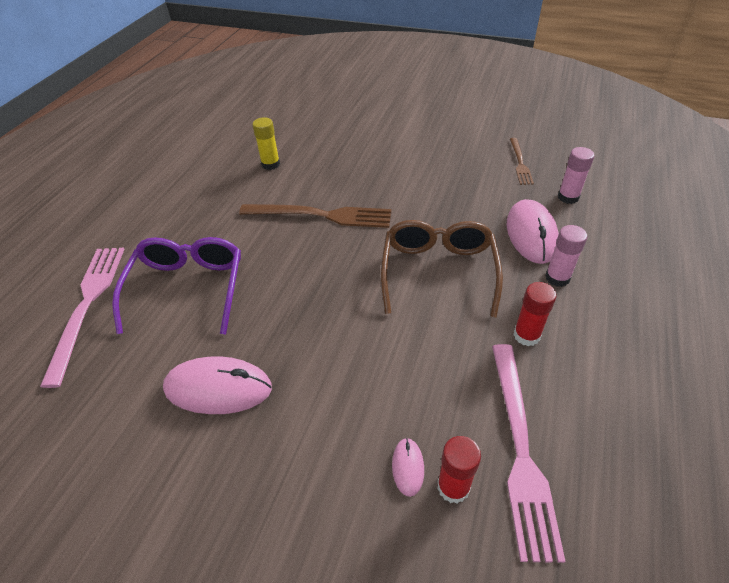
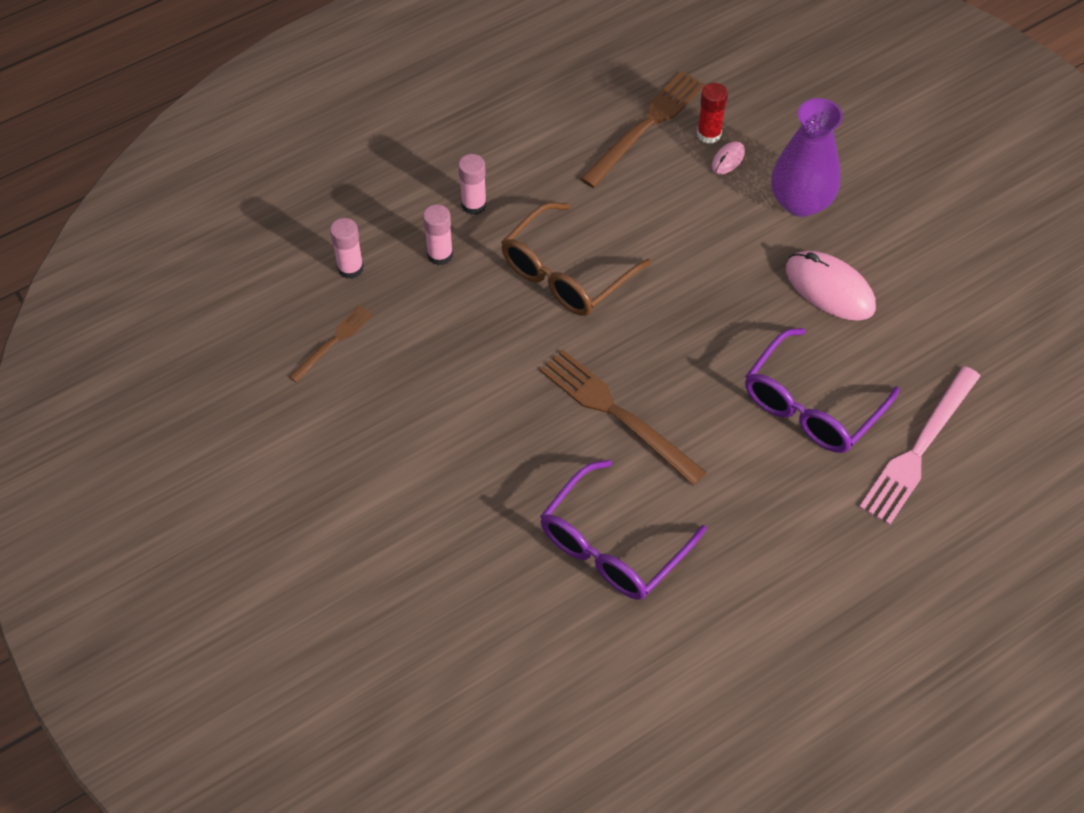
camera: 145 degrees left, 10 degrees up
(270, 164) = (613, 545): yellow glue stick -> purple glasses
(298, 466) = (800, 202): none -> purple vase
(520, 449) = (646, 126): pink fork -> brown fork
(526, 335) = (557, 181): red glue stick -> none
(531, 234) = (440, 255): pink mouse -> pink glue stick

